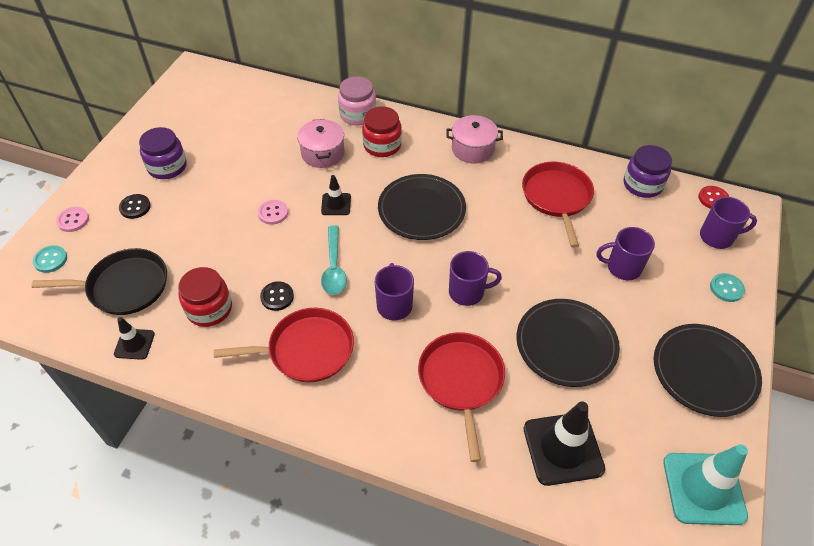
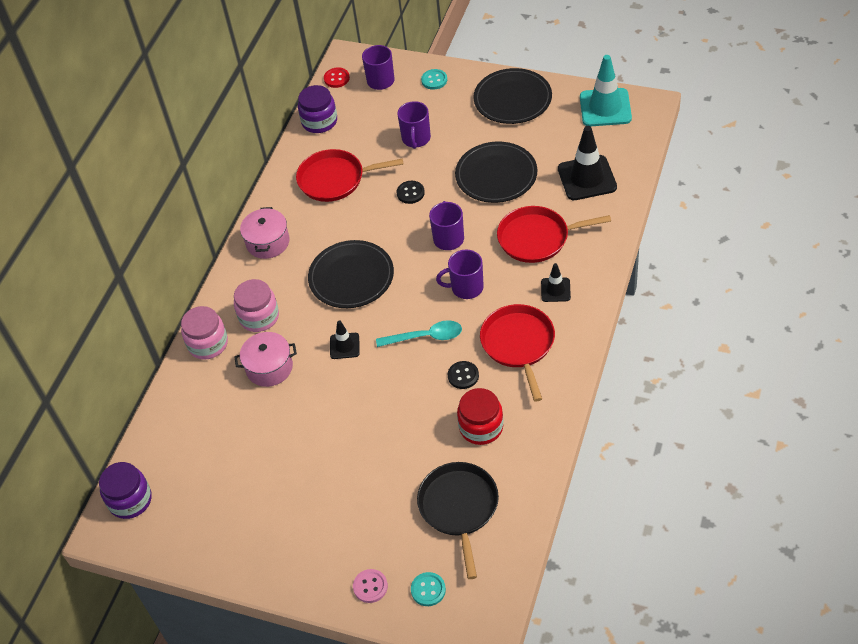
camera: 85 degrees left, 0 degrees up
(134, 344) = (526, 479): black traffic cone -> black traffic cone (555, 290)
(135, 207) = (350, 529): black button -> black button (410, 193)
(167, 167) = (286, 513): purple jar -> purple jar (130, 500)
(273, 213) = (357, 398): pink button -> none
(382, 145) = (259, 317): red jar -> pink jar

